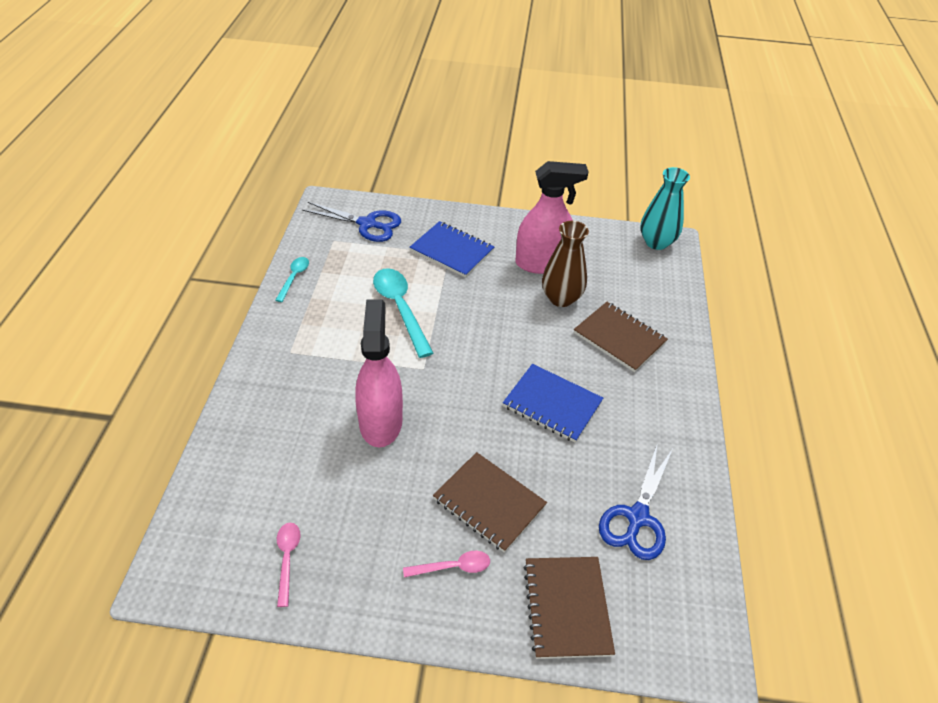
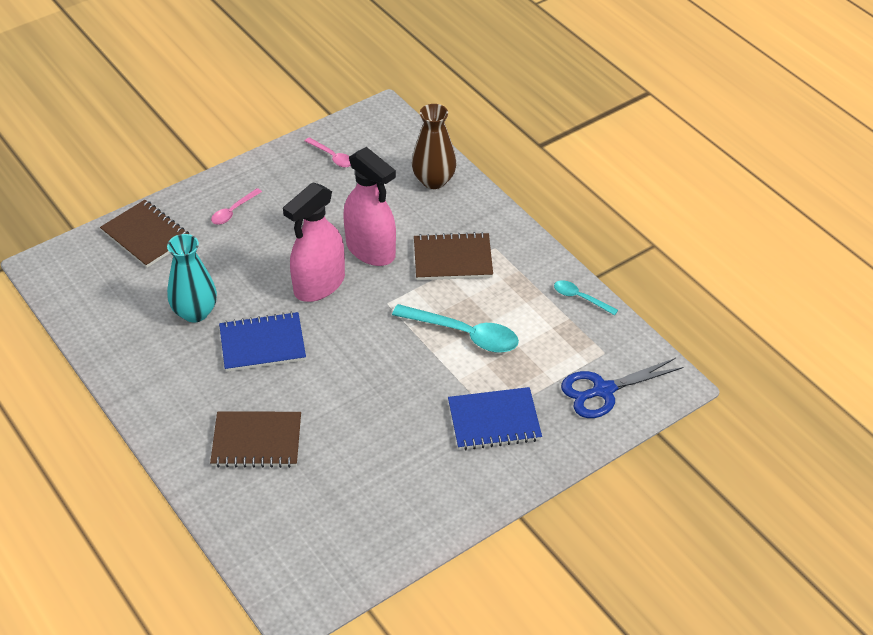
camera: 140 degrees right, 0 degrees up
(294, 277) = (580, 298): turquoise spoon -> turquoise spoon turned 150 degrees clockwise
(489, 503) = (245, 254): brown notebook -> brown notebook (452, 259)
(542, 263) = (399, 472): pink spray bottle -> pink spray bottle (319, 285)
(561, 298) = (344, 445): brown vase -> brown vase (434, 180)
(637, 517) = (137, 310): blue scissors -> none
(656, 242) = (311, 594): turquoise vase -> turquoise vase (195, 312)

